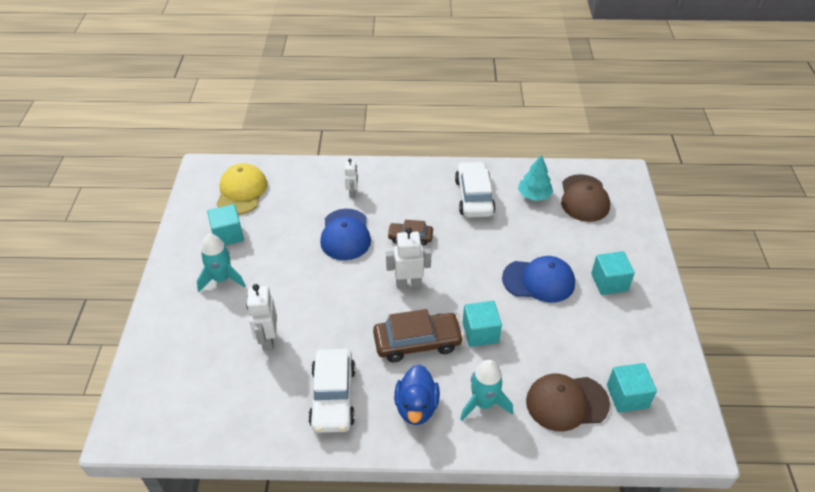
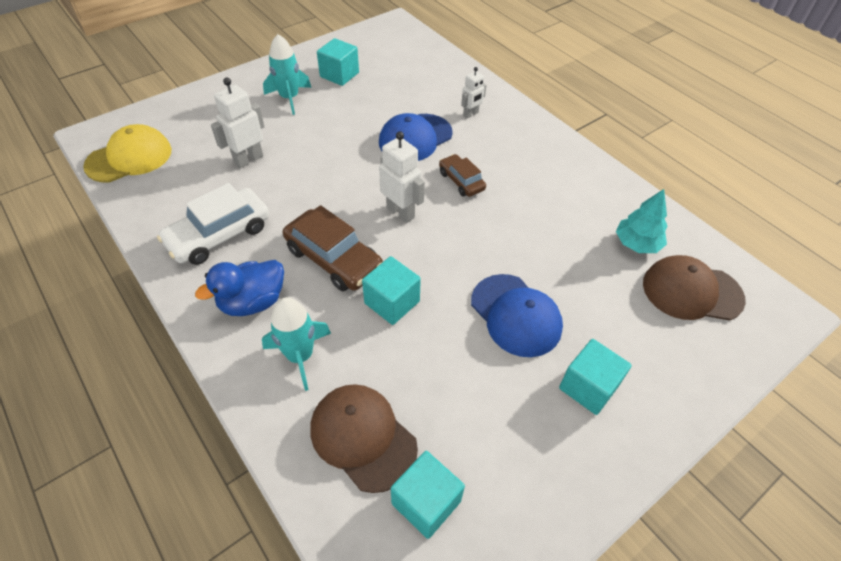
camera: 50 degrees right, 5 degrees up
(241, 191) = (394, 55): yellow cap -> yellow cap (129, 158)
(474, 197) = (572, 197): white car -> none
(584, 198) = (691, 291): brown cap -> brown cap turned 45 degrees clockwise

